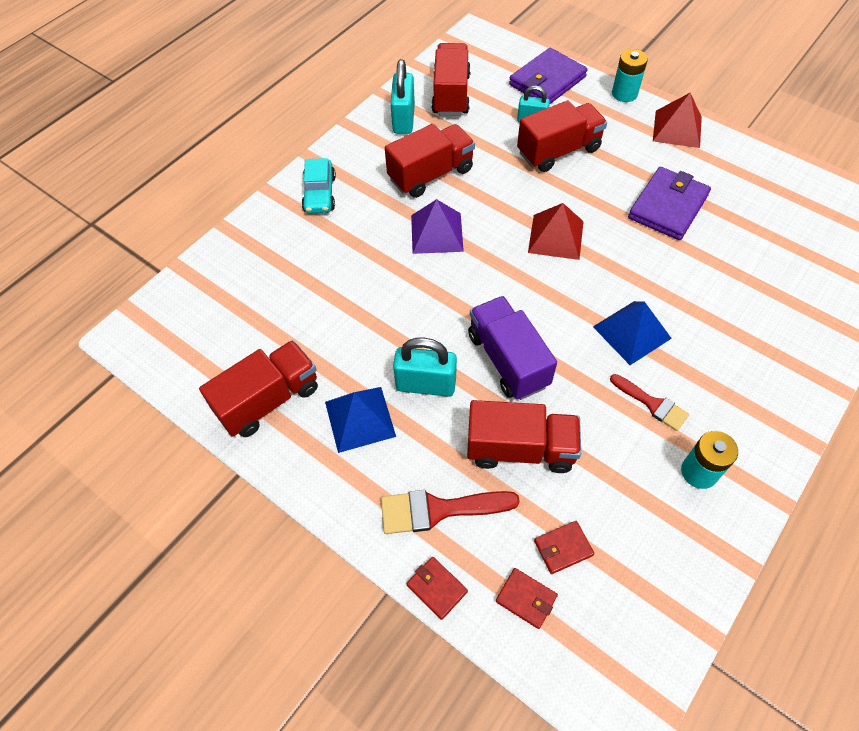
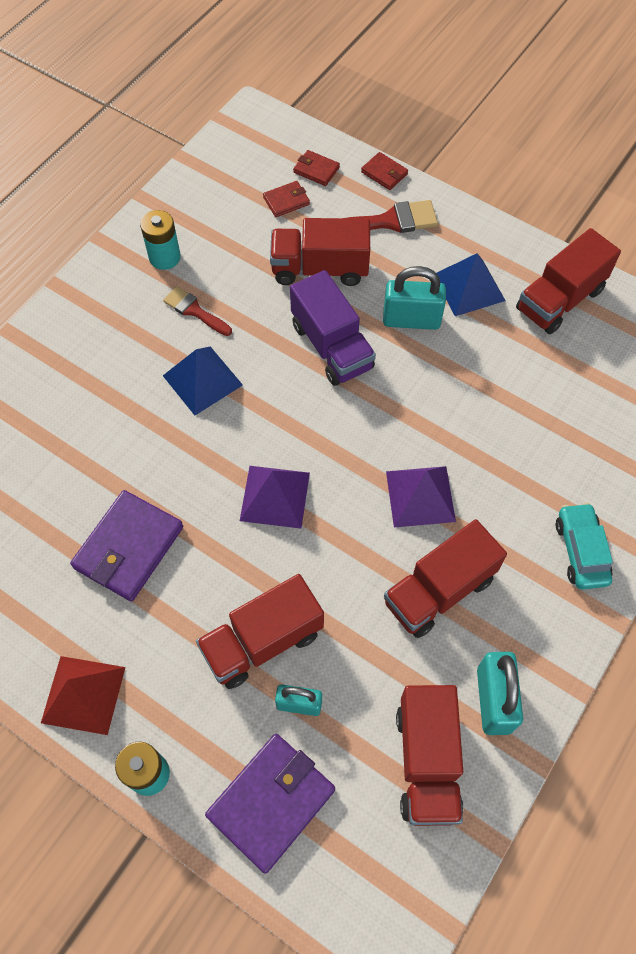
camera: 175 degrees right, 5 degrees up
(556, 237) = (274, 496): red pyramid -> purple pyramid

